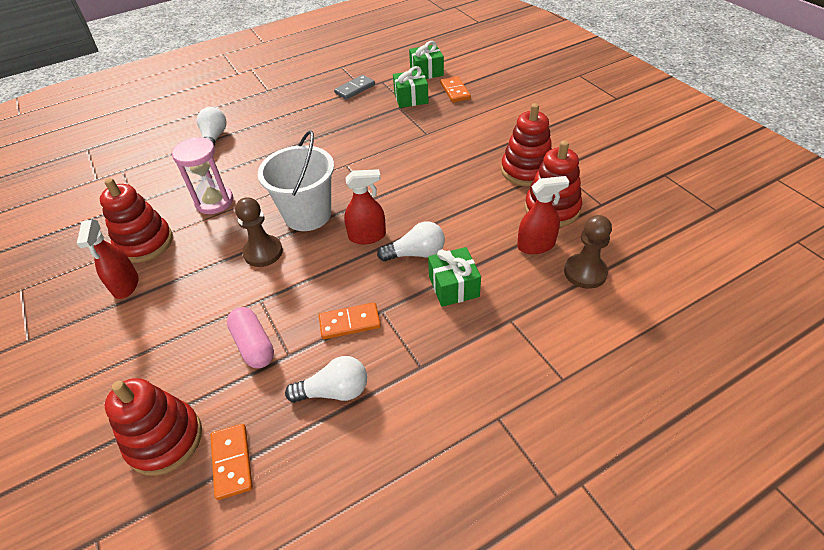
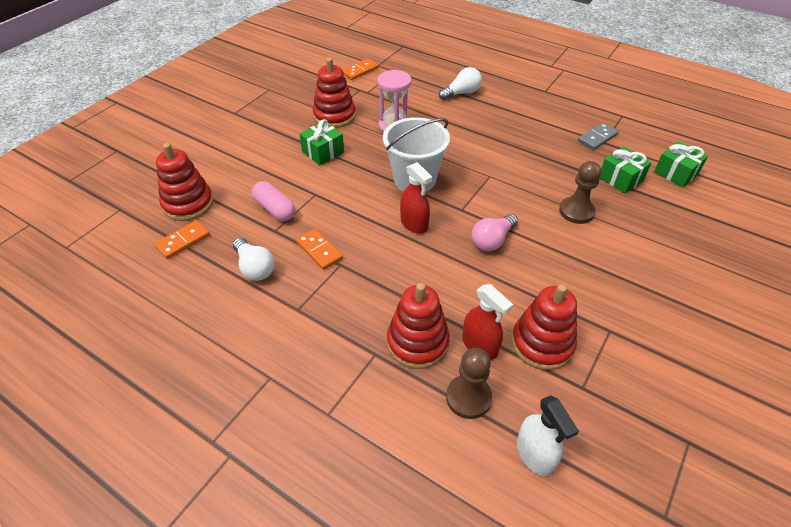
camera: 60 degrees right, 0 degrees up
(126, 285) = (294, 127): red spray bottle -> none
(254, 345) = (275, 209): pink capsule -> pink capsule turned 75 degrees counterclockwise
(263, 252) = (360, 174): brown pawn -> brown pawn (576, 211)
(355, 89) = (597, 138): grey domino -> grey domino turned 60 degrees counterclockwise
(416, 253) = (414, 262): white light bulb -> none
(425, 193) = (492, 240): none -> pink light bulb
(453, 286) = (391, 300): green gift -> green gift (323, 152)
(455, 91) = (664, 205): orange domino -> orange domino (360, 71)
(526, 170) = (585, 304): red stacking toy -> red stacking toy (417, 342)
(651, 254) = (535, 454): none -> white spray bottle

